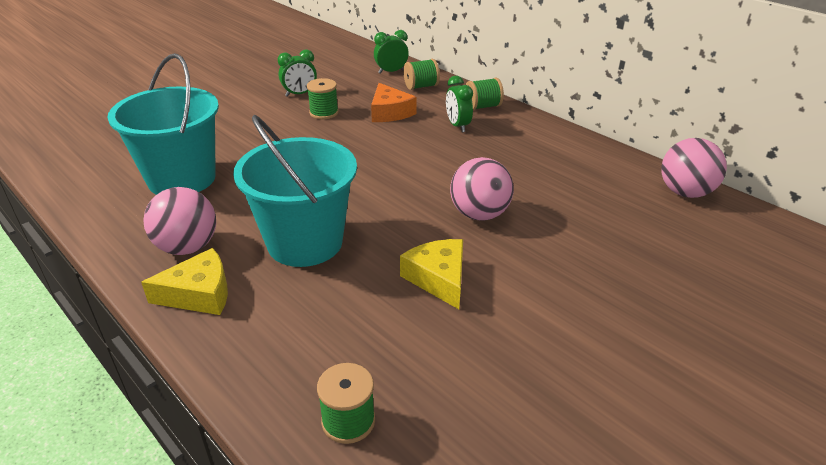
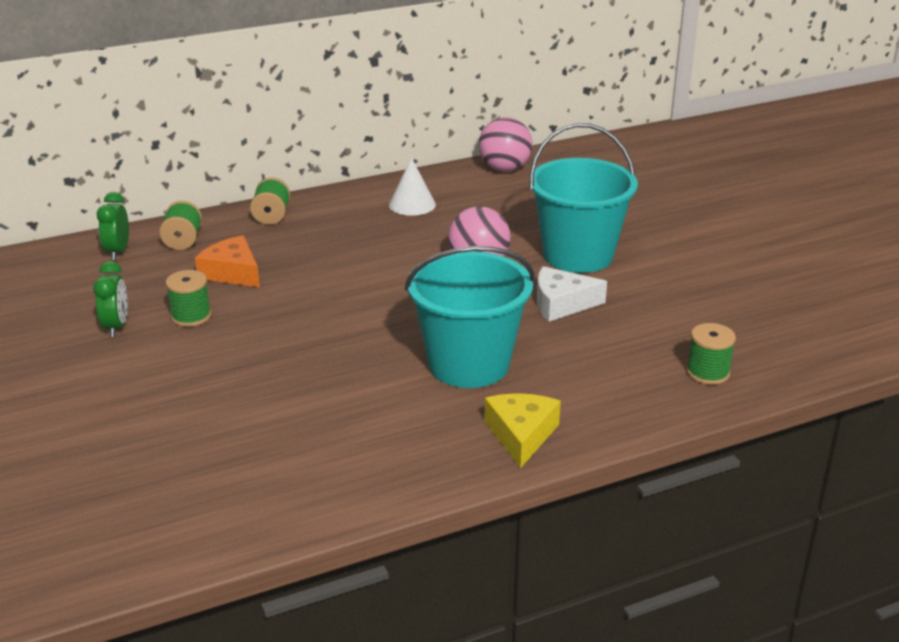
camera: 70 degrees left, 5 degrees down
(182, 179) = (279, 437): turquoise bucket -> turquoise bucket (578, 255)
(187, 247) = (435, 439): pink ball -> none
(389, 112) = (232, 272): orange cheese -> orange cheese turned 135 degrees counterclockwise
(438, 279) = (561, 304): yellow cheese -> white cheese
(457, 126) = (303, 239): green clock -> none
(559, 159) = (412, 204): none -> white cone

